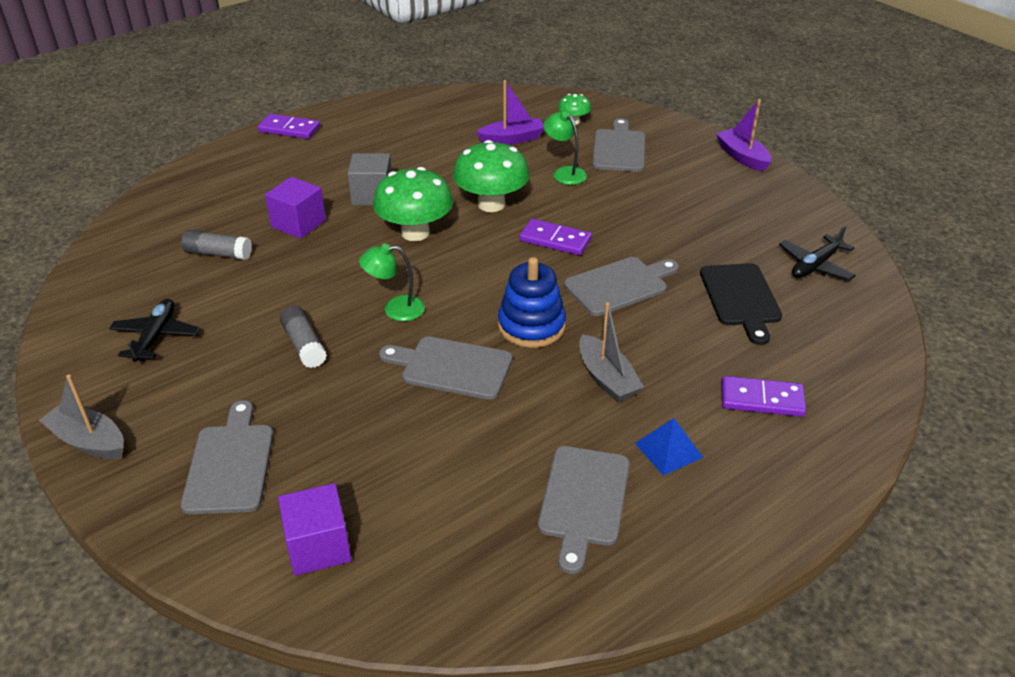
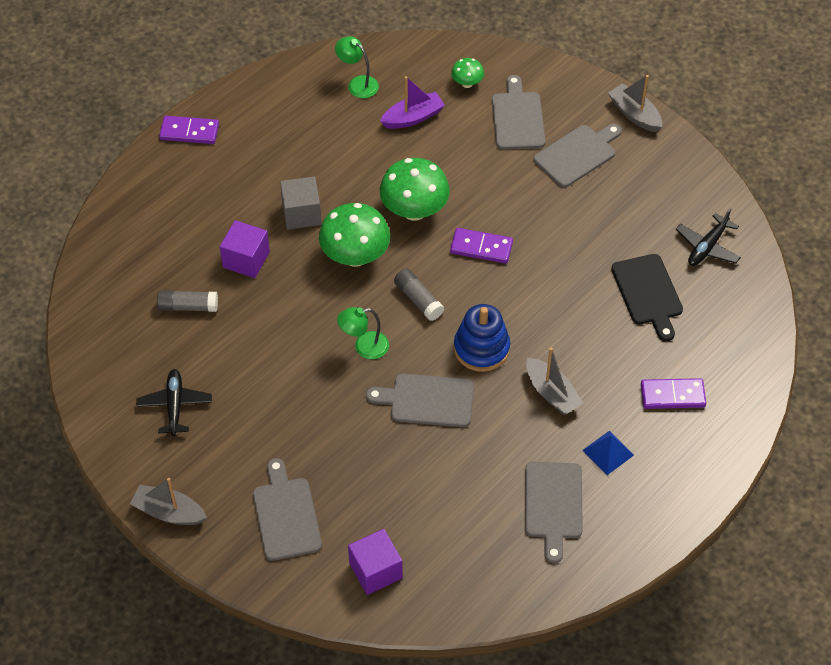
camera: 10 degrees left, 15 degrees up
(304, 345) = (301, 396): grey glue stick -> grey glue stick (418, 300)
(564, 173) = (472, 159): green lamp -> green lamp (358, 83)
(619, 285) = (545, 293): grey cutting board -> grey cutting board (577, 154)
(742, 157) = (634, 114): purple boat -> grey boat

